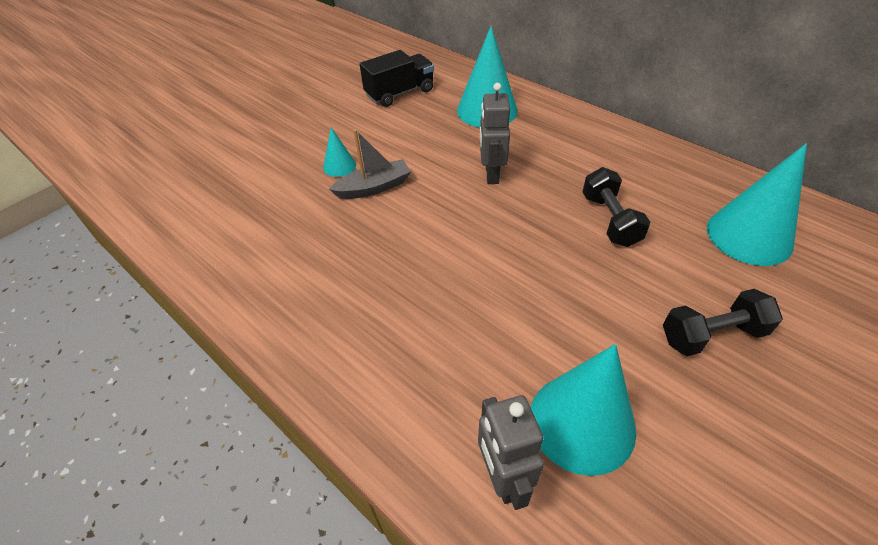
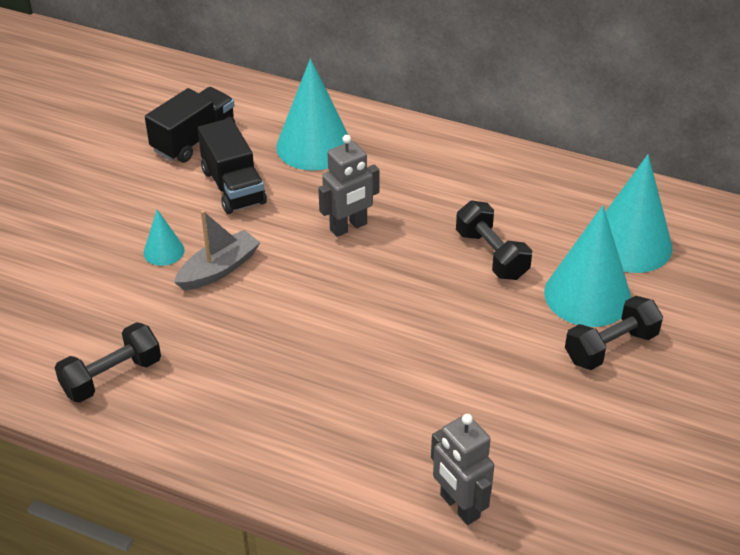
camera: 20 degrees left, 5 degrees down
(248, 256) = (112, 376): none -> black dumbbell
(413, 129) = (233, 187): none -> black truck
(491, 174) = (349, 227): grey robot -> grey robot turned 105 degrees counterclockwise
(581, 422) = (514, 448): turquoise cone -> turquoise cone (587, 295)

